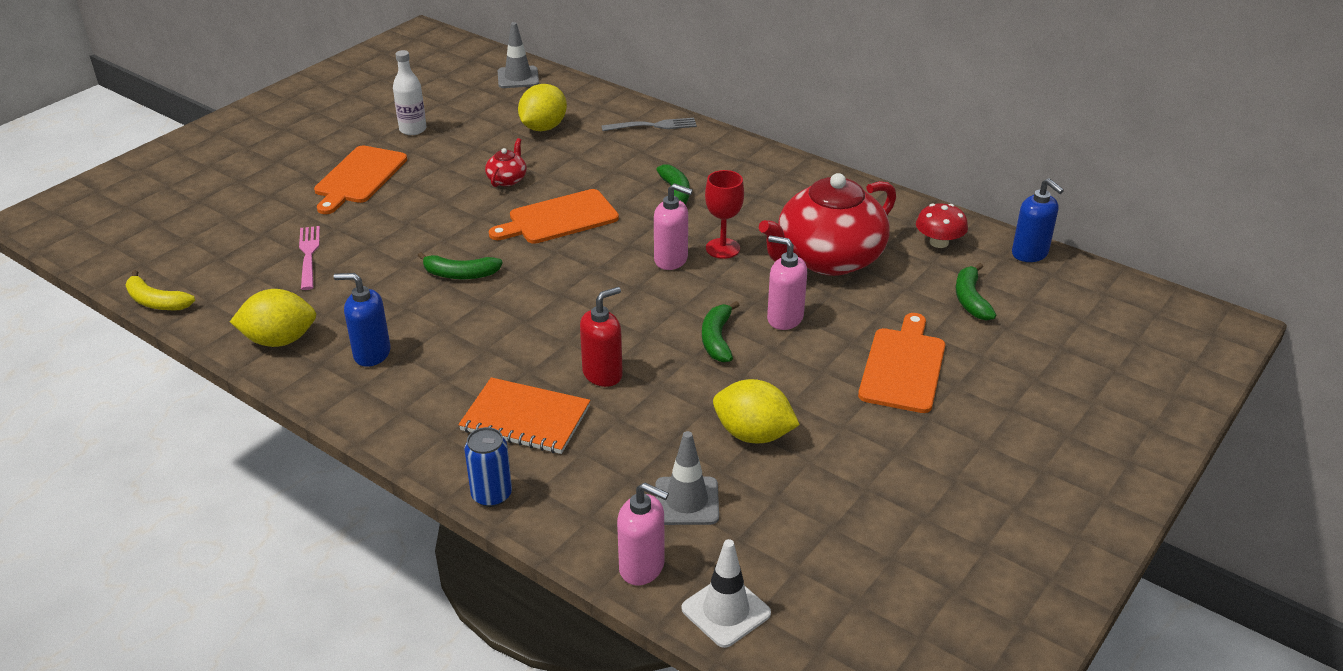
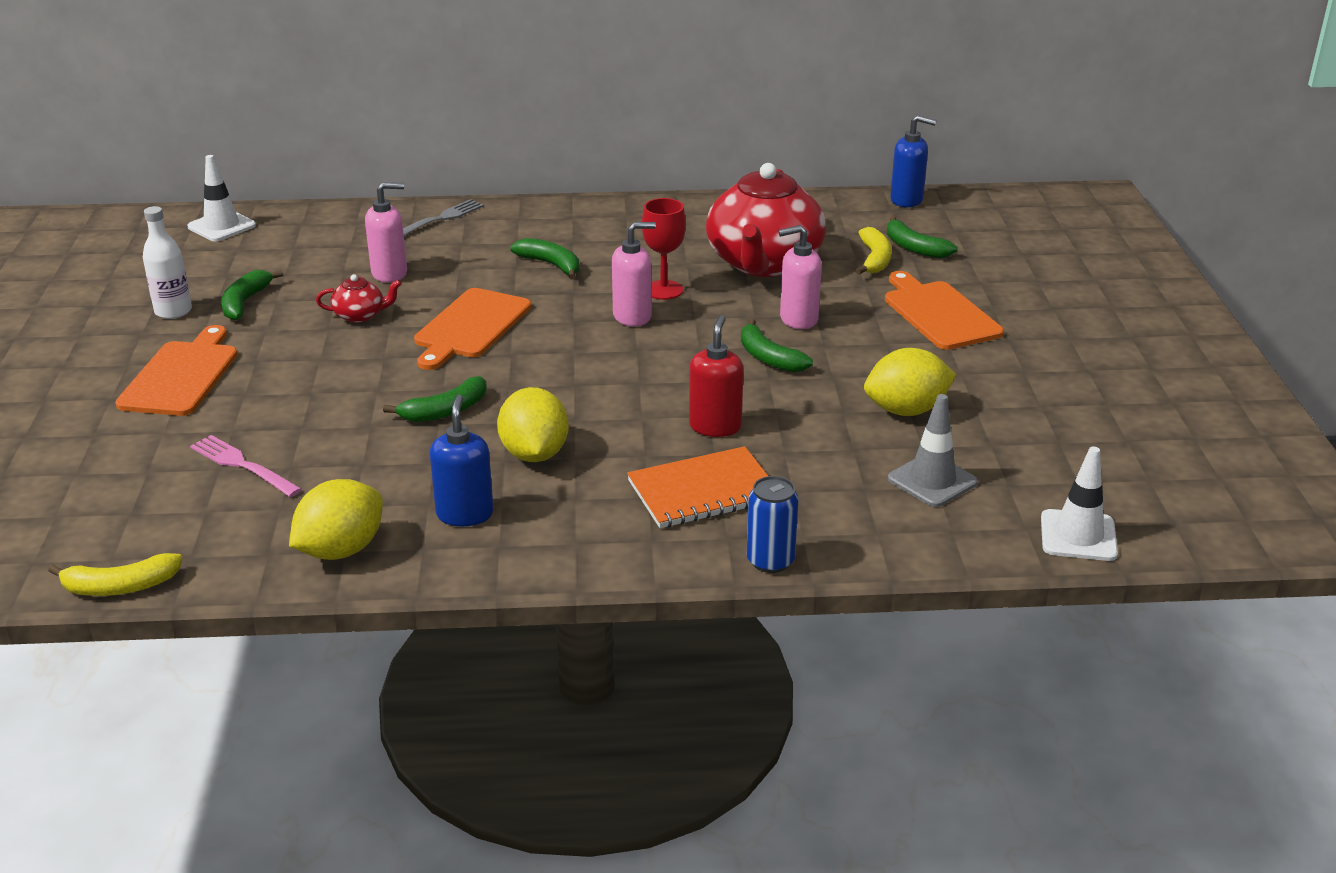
camera: 40 degrees left, 5 degrees down
(359, 177) = (181, 376): orange cutting board -> orange cutting board turned 150 degrees counterclockwise
(371, 354) = (465, 514): blue soap dispenser -> blue soap dispenser turned 120 degrees clockwise
(457, 140) = (245, 303): none -> green banana
(507, 179) = (360, 315): red teapot -> red teapot turned 105 degrees clockwise
(518, 78) = (221, 226): grey traffic cone -> white traffic cone
(543, 127) = (325, 259): yellow lemon -> yellow lemon (534, 454)
(642, 567) = (974, 542): pink soap dispenser -> pink soap dispenser (390, 273)
(921, 295) = (874, 259): none -> yellow banana
(939, 242) = (830, 218): red mushroom -> none

